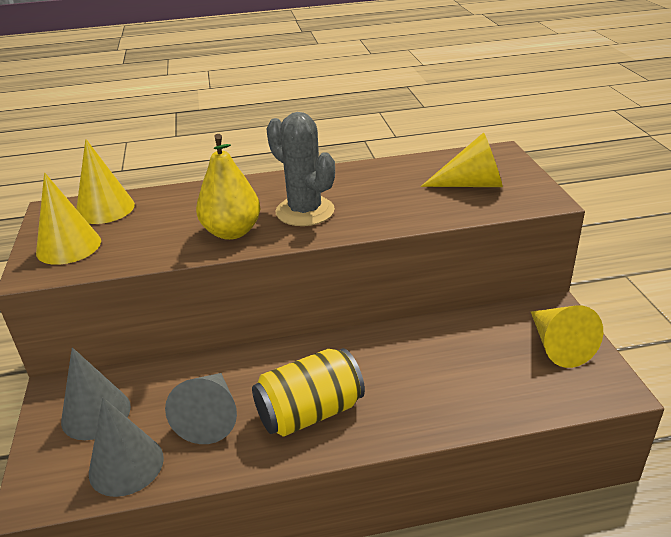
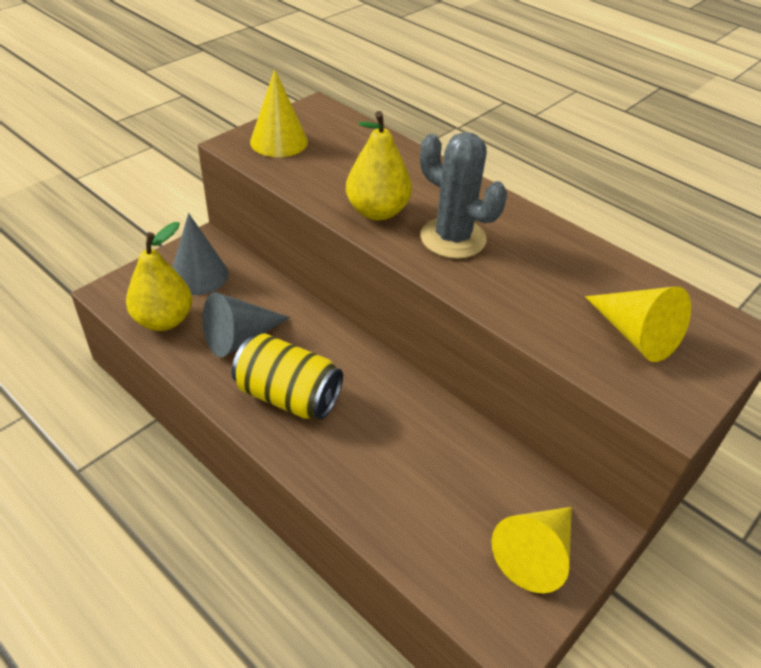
camera: 50 degrees right, 10 degrees up
(105, 209) = (343, 130): yellow cone -> none
(126, 465) = (164, 320): grey cone -> yellow pear
(305, 211) = (453, 238): grey cactus -> grey cactus turned 60 degrees counterclockwise

